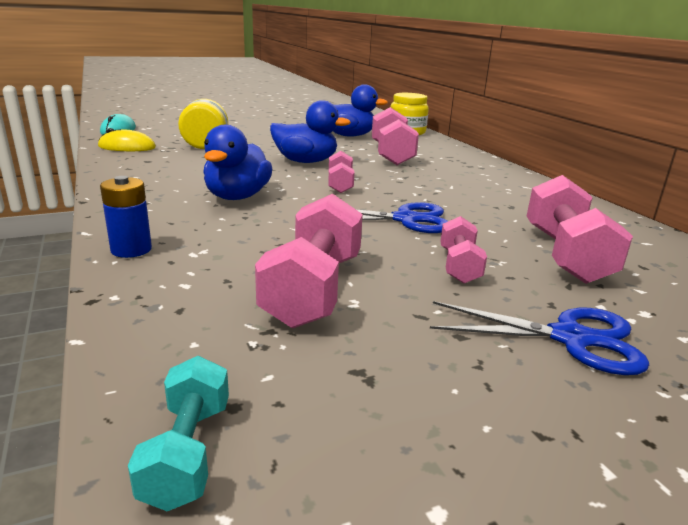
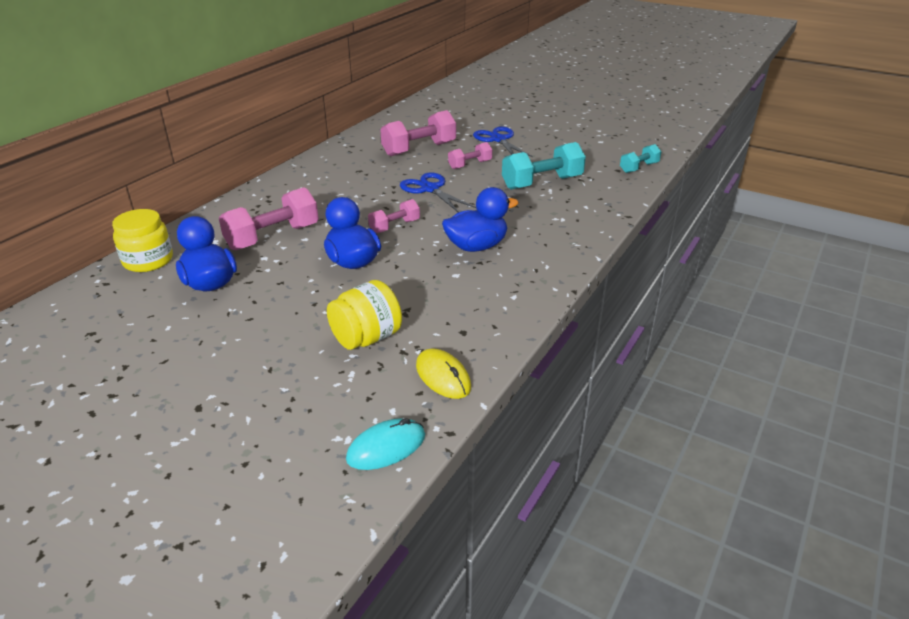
camera: 125 degrees left, 10 degrees up
(131, 250) = (587, 234): blue battery -> none
(314, 289) = (542, 183): pink dumbbell -> turquoise dumbbell

